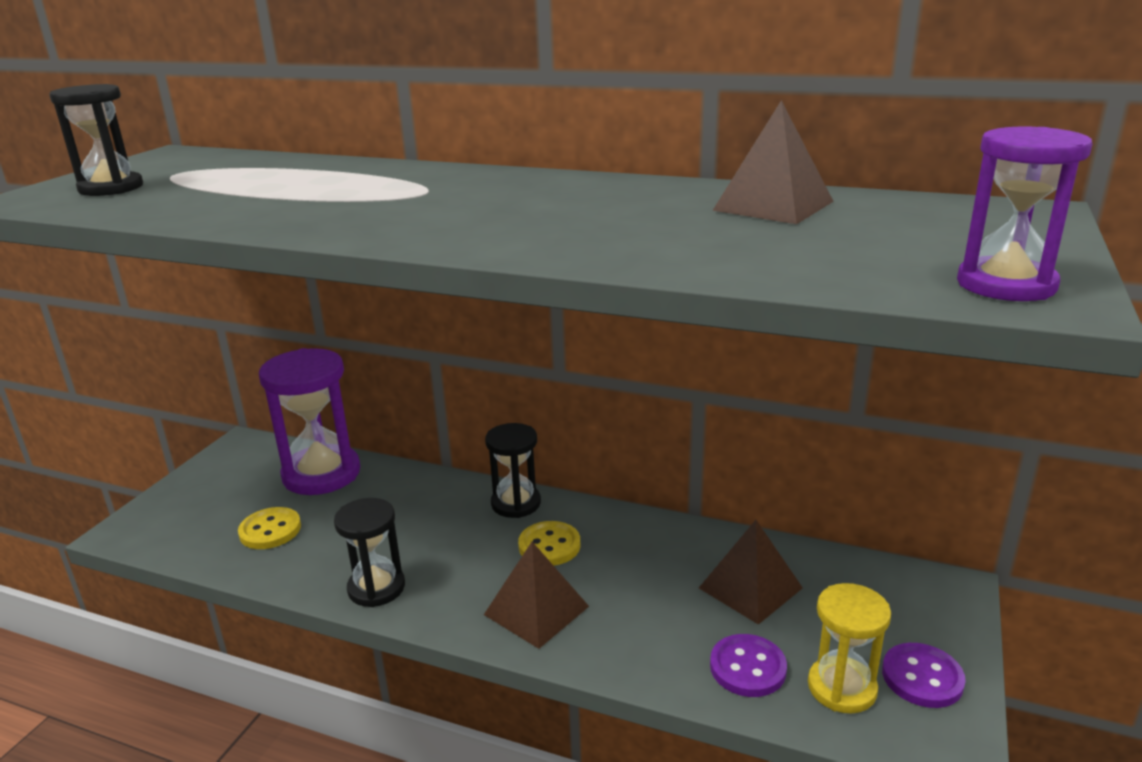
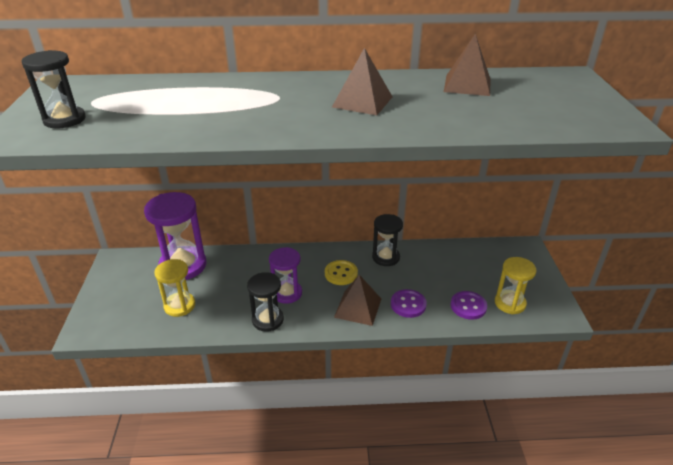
camera: 25 degrees left, 10 degrees up
(270, 530) = (179, 306): yellow button -> yellow hourglass
(516, 503) = (307, 255): black hourglass -> black hourglass (386, 257)
(750, 588) = (446, 269): brown pyramid -> brown pyramid (362, 102)
(922, 677) = (537, 289): purple button -> purple button (408, 304)
(1006, 285) = (604, 120): purple hourglass -> purple hourglass (287, 293)

